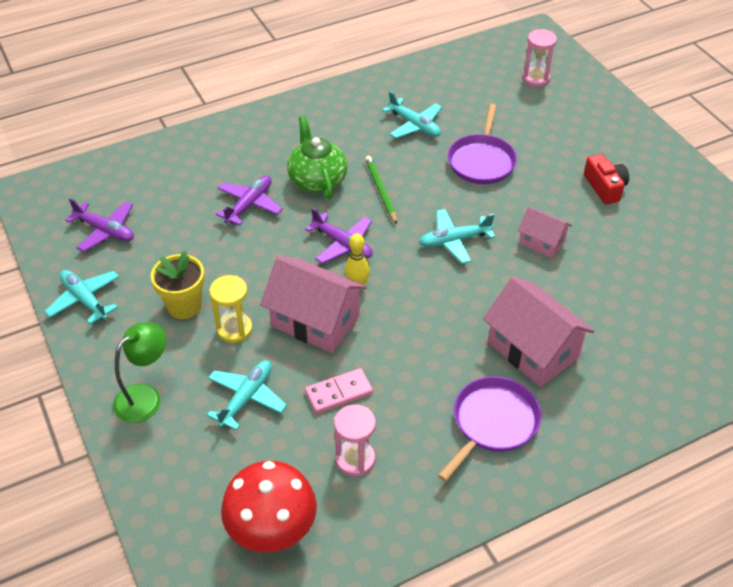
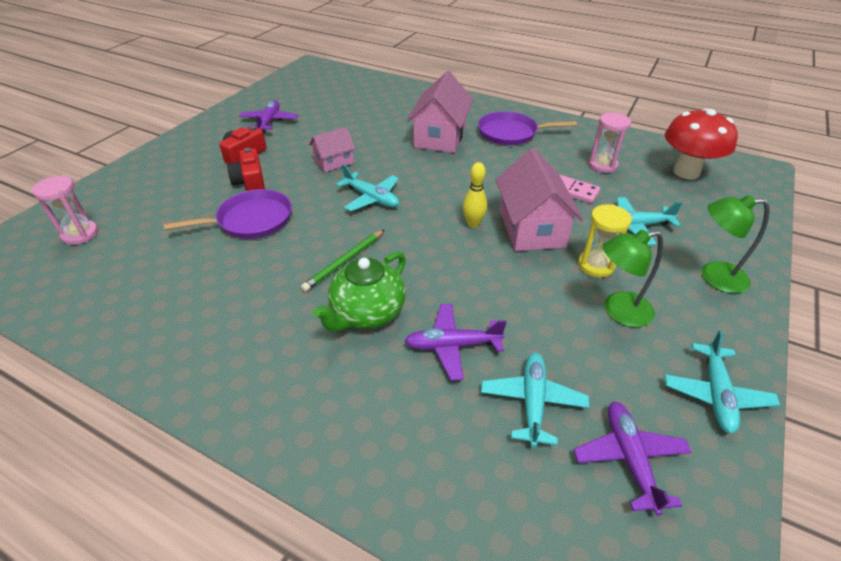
camera: 125 degrees left, 5 degrees down
(184, 306) = (618, 311): yellow flower pot -> green lamp
(342, 244) = (437, 252): purple plane -> purple plane (269, 122)
(414, 125) = (217, 284): turquoise plane -> turquoise plane (532, 402)
(542, 242) = (334, 162): pink house -> pink house turned 60 degrees clockwise
(547, 177) = (250, 181): none -> red camera

